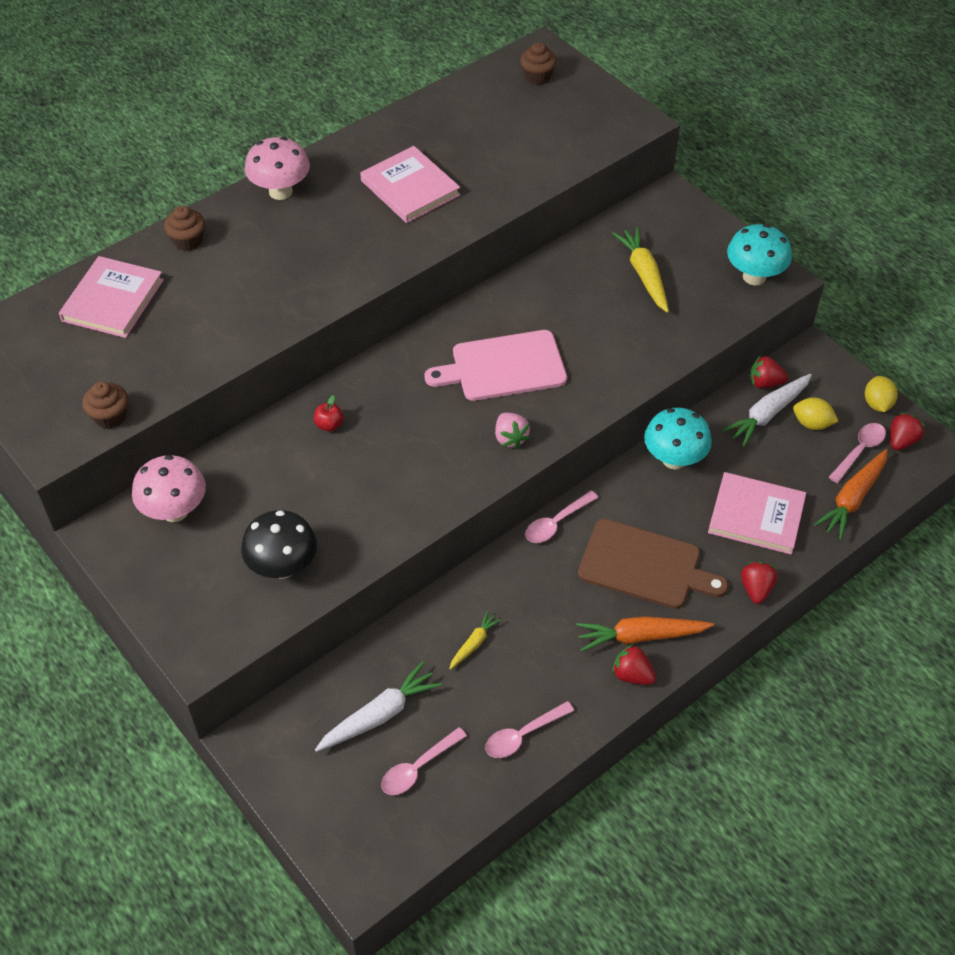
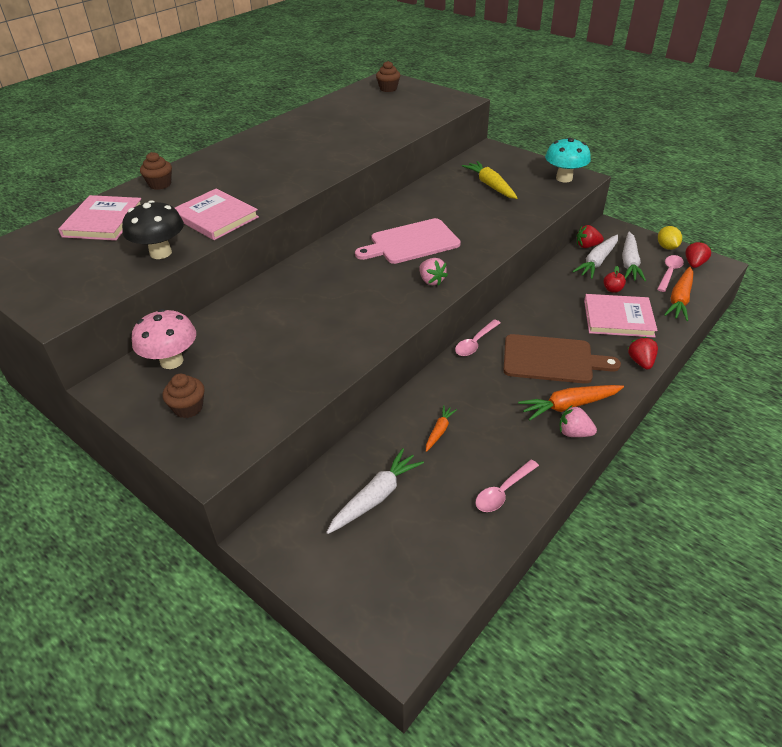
camera: 10 degrees left, 10 degrees down
(110, 416) = (107, 288): brown cupcake -> brown cupcake (188, 408)
(280, 191) = (226, 154): pink mushroom -> none
(283, 566) = (272, 386): black mushroom -> black mushroom (160, 253)
(329, 425) = (289, 291): red apple -> red apple (612, 289)
(410, 188) = (319, 143): pink book -> pink book (215, 217)
(418, 767) = (421, 533): pink spoon -> none
(474, 643) = (439, 431): yellow carrot -> orange carrot
(632, 675) = (574, 433): red strawberry -> pink strawberry
(674, 459) = (545, 294): turquoise mushroom -> none
(812, 424) = (629, 263): yellow lemon -> white carrot

